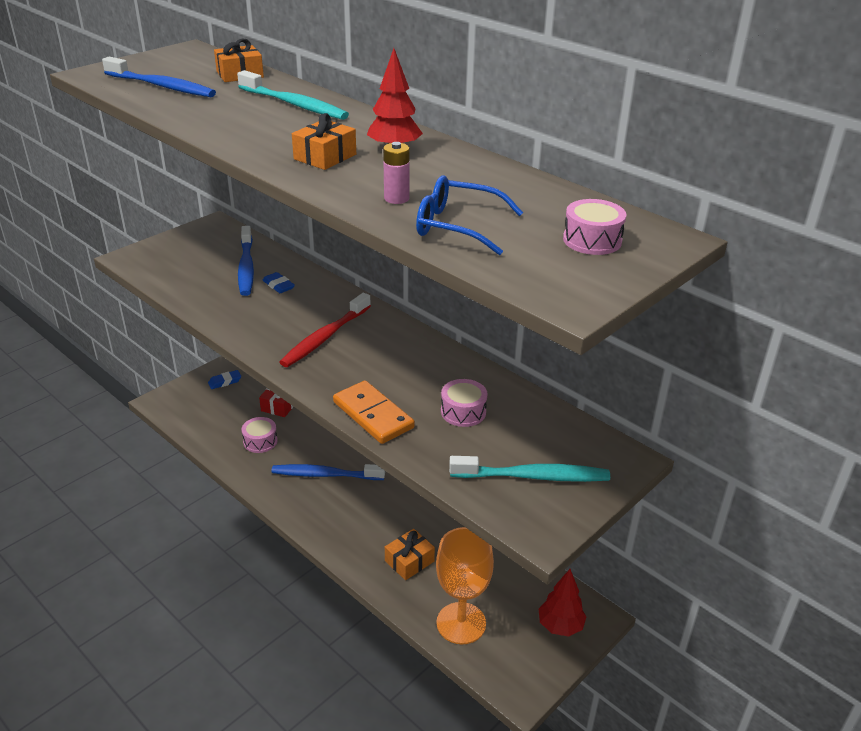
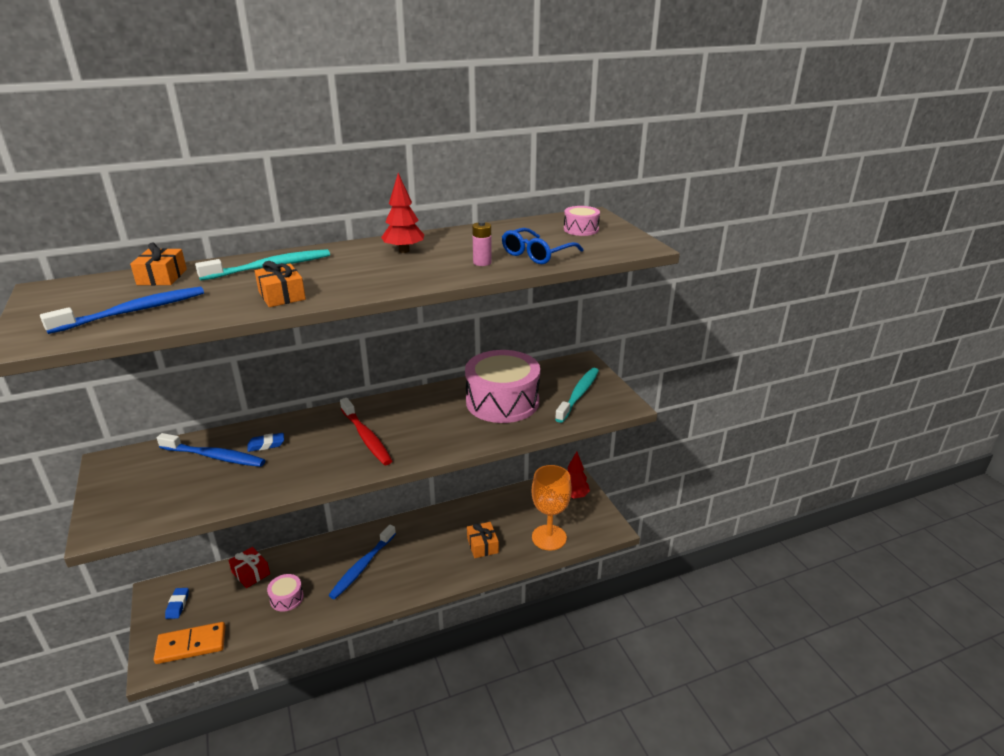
camera: 65 degrees left, 5 degrees down
(325, 157) = (389, 272): orange gift -> orange gift (282, 295)
(373, 415) = (479, 437): orange domino -> orange domino (191, 645)
(463, 412) = (502, 402): pink drum -> pink drum, size x2.27

